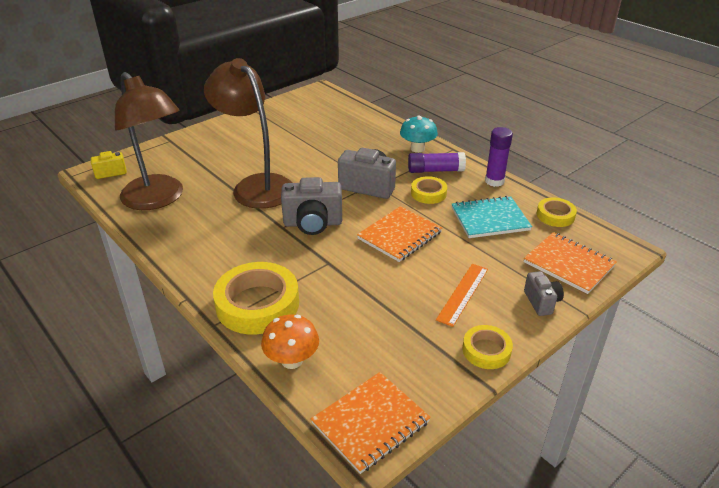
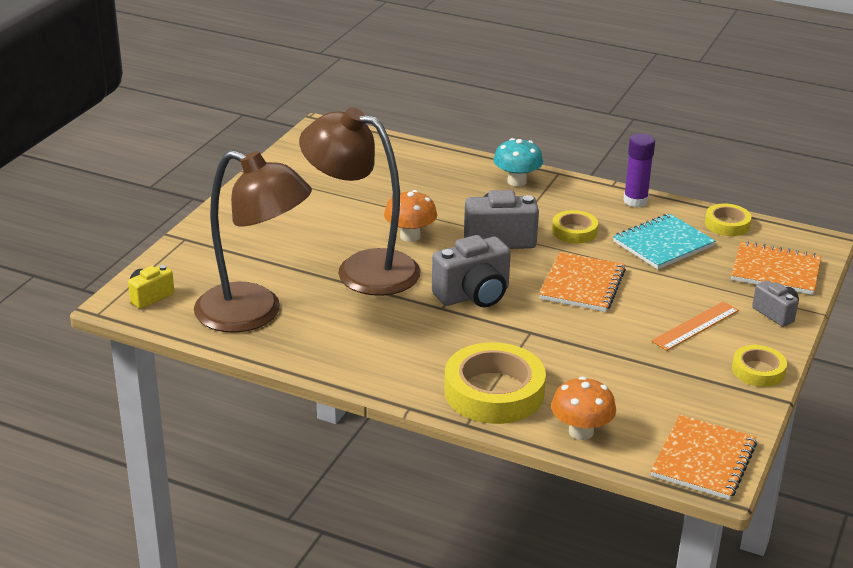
camera: 25 degrees left, 5 degrees down
(309, 170) = (410, 236): none -> orange mushroom
(435, 170) = (560, 203): purple glue stick -> none
(463, 294) = (695, 326): orange ruler -> orange ruler turned 45 degrees clockwise

